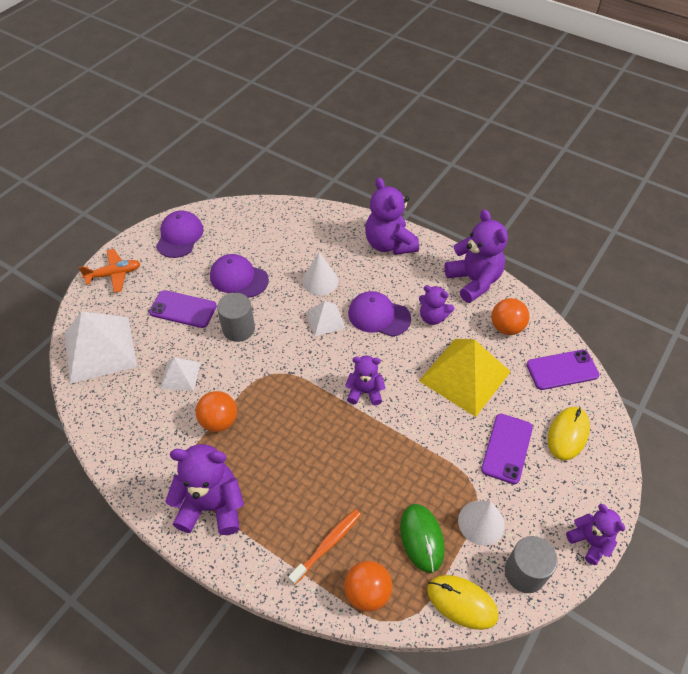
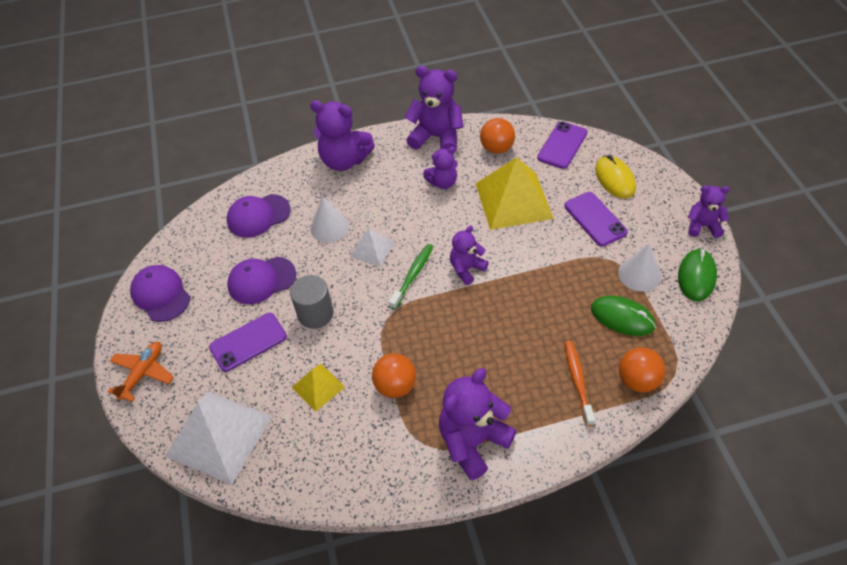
camera: 45 degrees left, 0 degrees up
(180, 375) = (318, 387): white pyramid -> yellow pyramid
(325, 362) = (412, 276): none -> green toothbrush
(379, 316) = (406, 213): purple cap -> purple cap (258, 216)
(462, 602) = (690, 327): yellow mouse -> none
(525, 572) = (696, 276): grey cylinder -> green mouse

